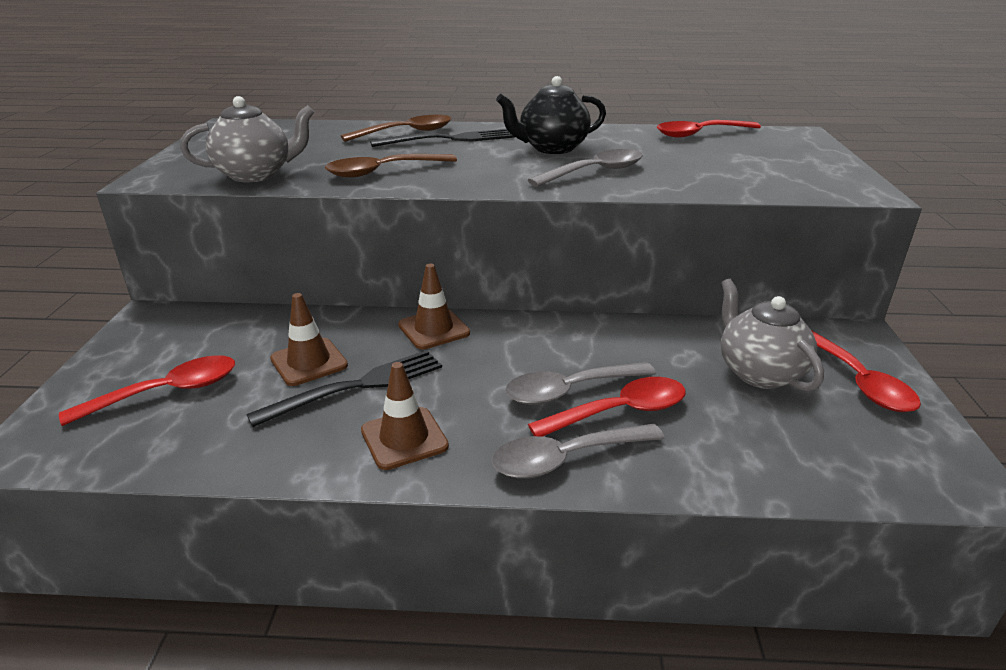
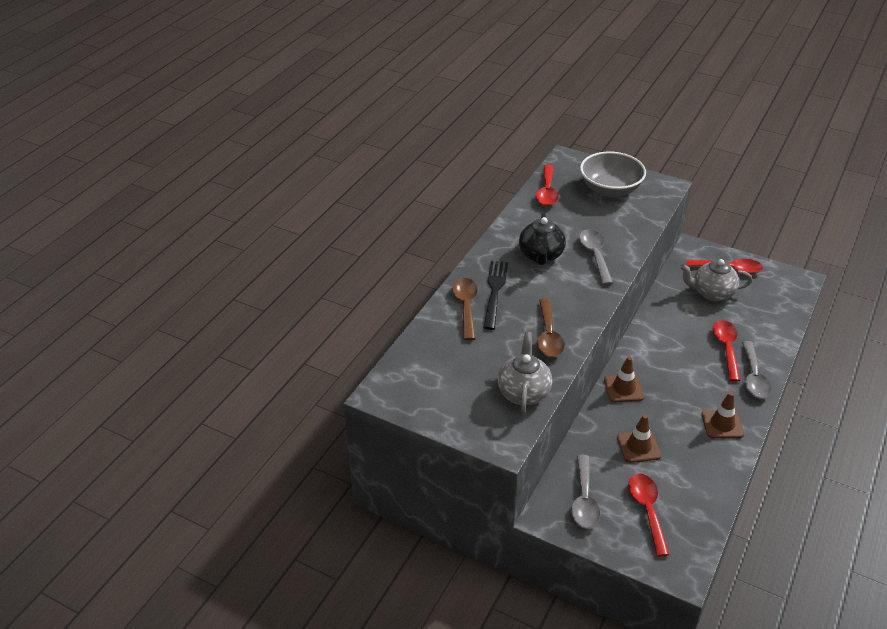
camera: 65 degrees left, 10 degrees up
(358, 386) = (671, 431): black fork -> none
(569, 391) = (703, 358): grey spoon -> grey spoon (584, 500)
(775, 161) = (610, 189): none -> grey bowl

